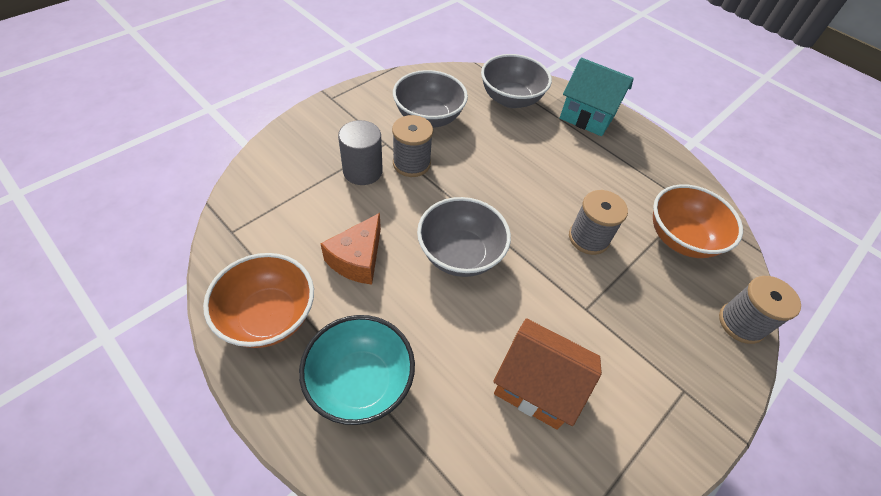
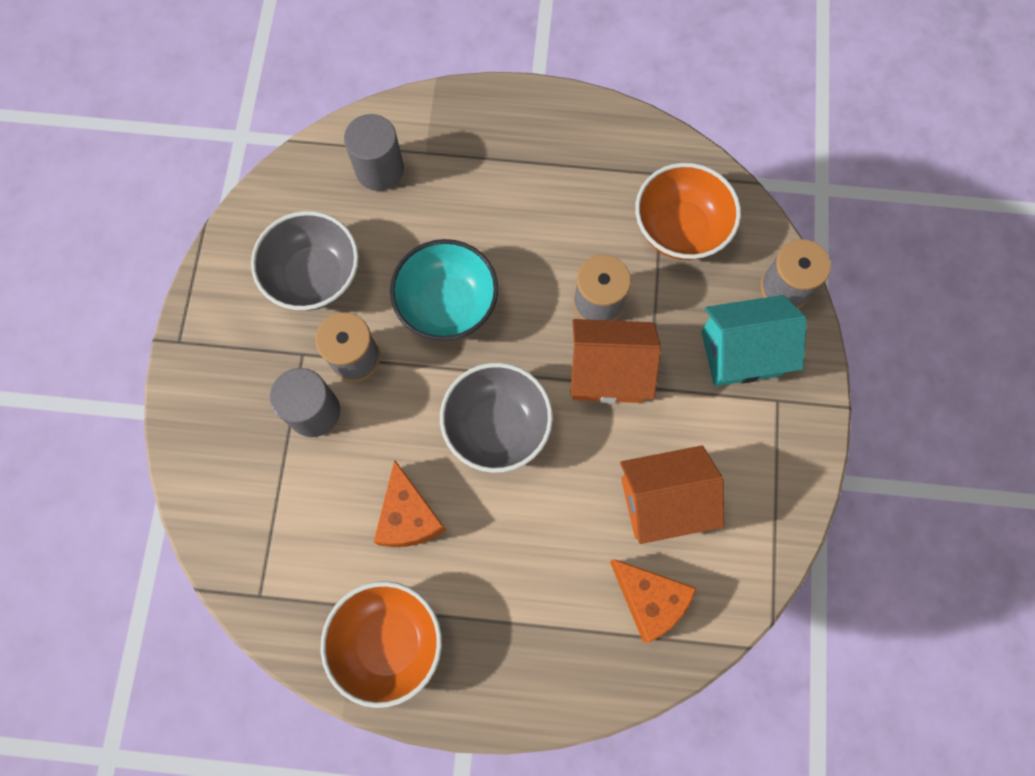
camera: 35 degrees left, 20 degrees up
(360, 382) = (522, 626): turquoise bowl -> turquoise bowl (447, 305)
(467, 446) = (649, 599): none -> orange cheese
(511, 99) = (379, 169): grey bowl -> grey cylinder
(562, 279) = (607, 373): none -> orange house
(587, 117) = (481, 128): turquoise house -> turquoise house (740, 353)

